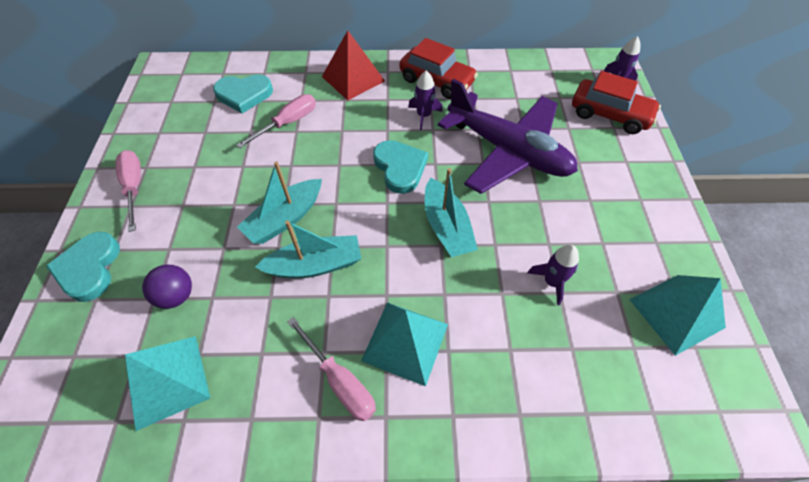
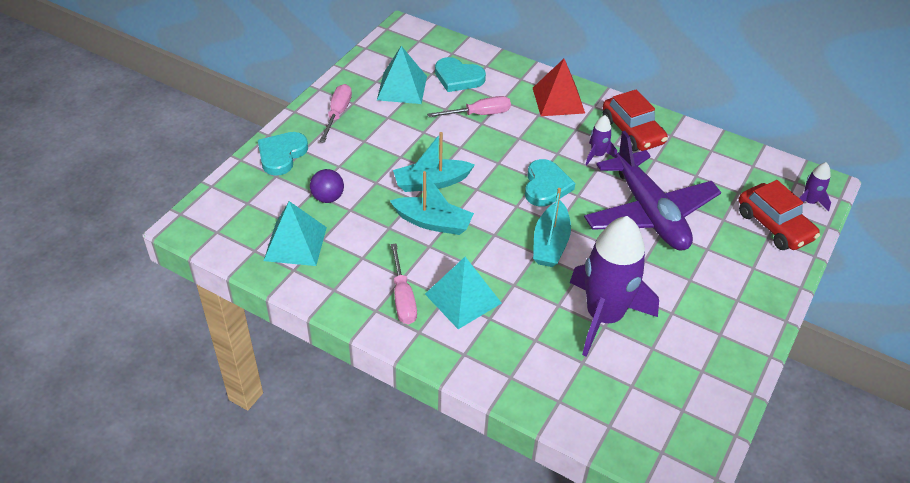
camera: 30 degrees right, 10 degrees down
(552, 282) = (604, 316): purple rocket -> purple rocket, size x2.37
(676, 313) = (688, 383): turquoise pyramid -> turquoise pyramid (402, 88)

